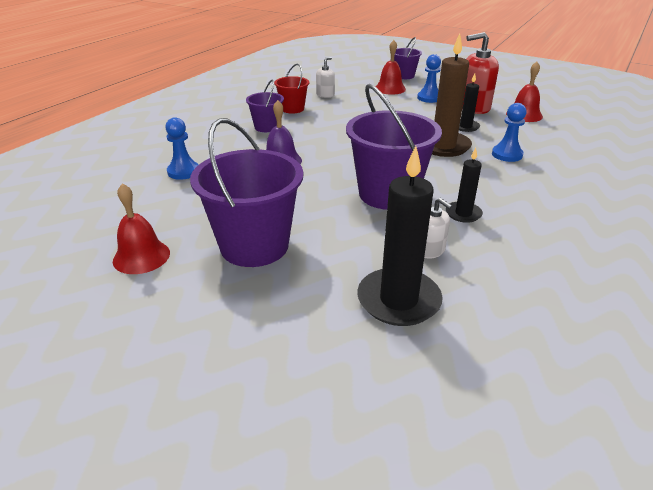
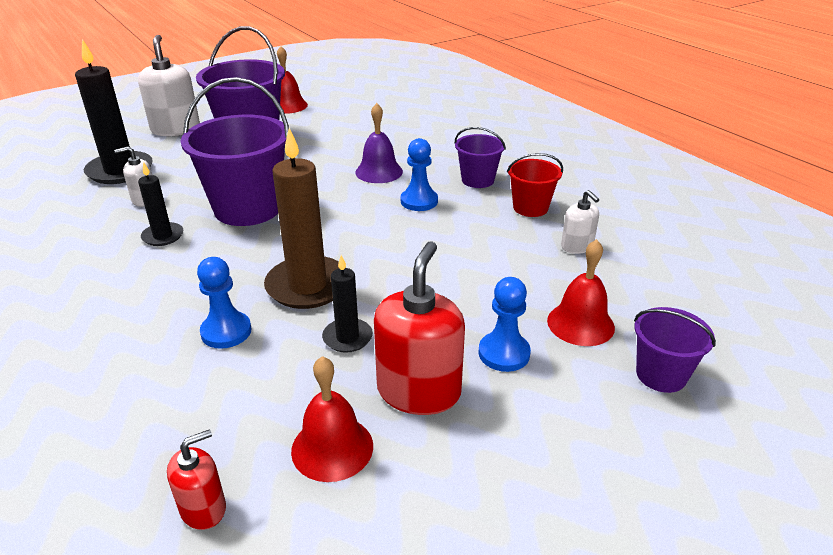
camera: 115 degrees right, 0 degrees up
(183, 171) = (402, 128): blue pawn -> blue pawn (419, 201)
(263, 317) = (175, 129): none -> white soap dispenser
(583, 127) = (203, 508): none -> red soap dispenser

